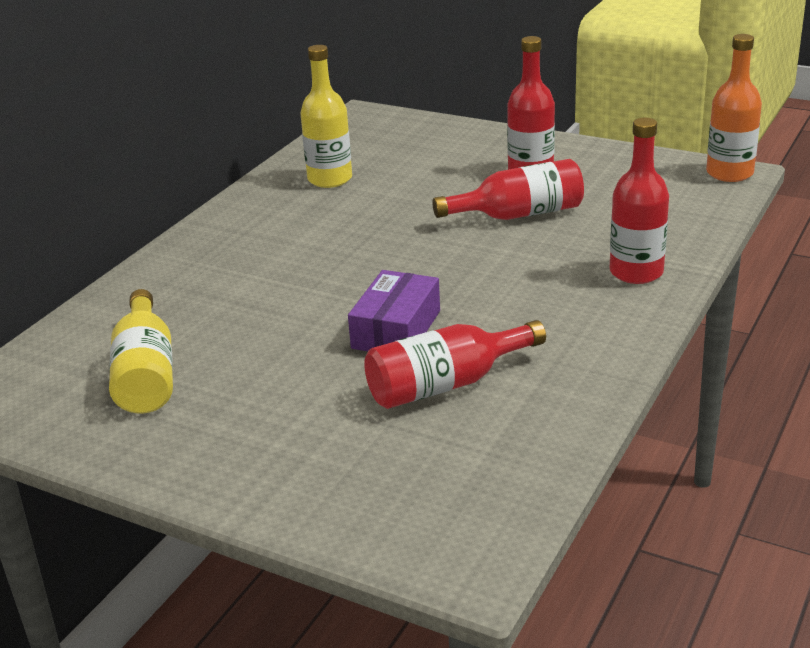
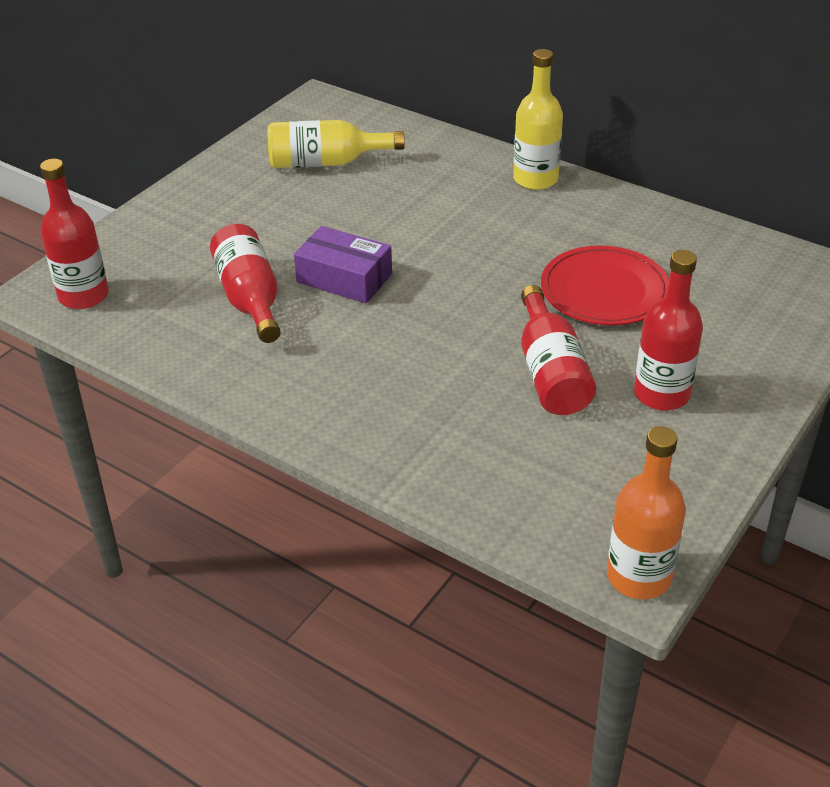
camera: 95 degrees right, 10 degrees up
(330, 179) = (660, 249): yellow bottle -> yellow bottle (535, 179)
(396, 199) = (604, 290): none -> red plate
(636, 272) = (398, 439): red bottle -> red bottle (84, 296)

